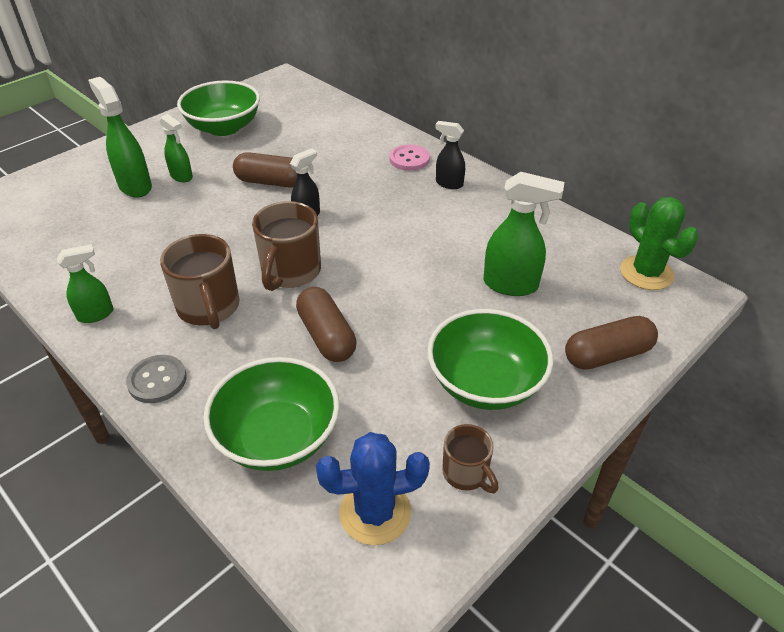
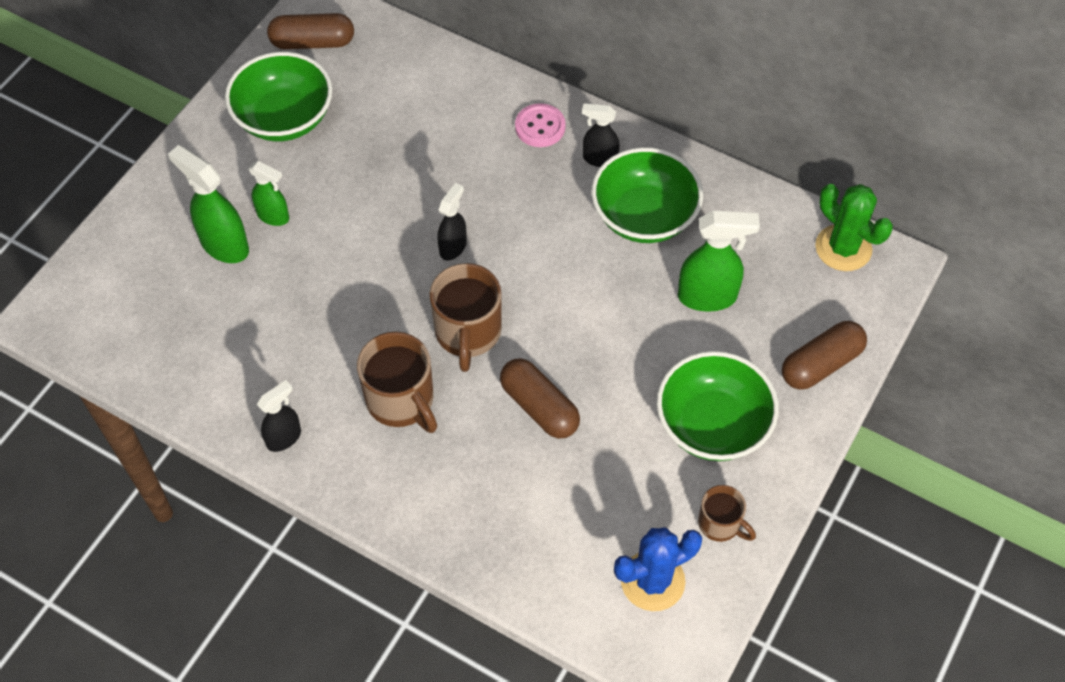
camera: 15 degrees left, 15 degrees up
(96, 314) = (284, 437): green spray bottle -> black spray bottle
(157, 380) = (392, 499): grey button -> none
(271, 182) = (387, 202): brown capsule -> brown capsule (312, 42)
(277, 437) = (537, 531): green bowl -> green bowl (644, 216)

